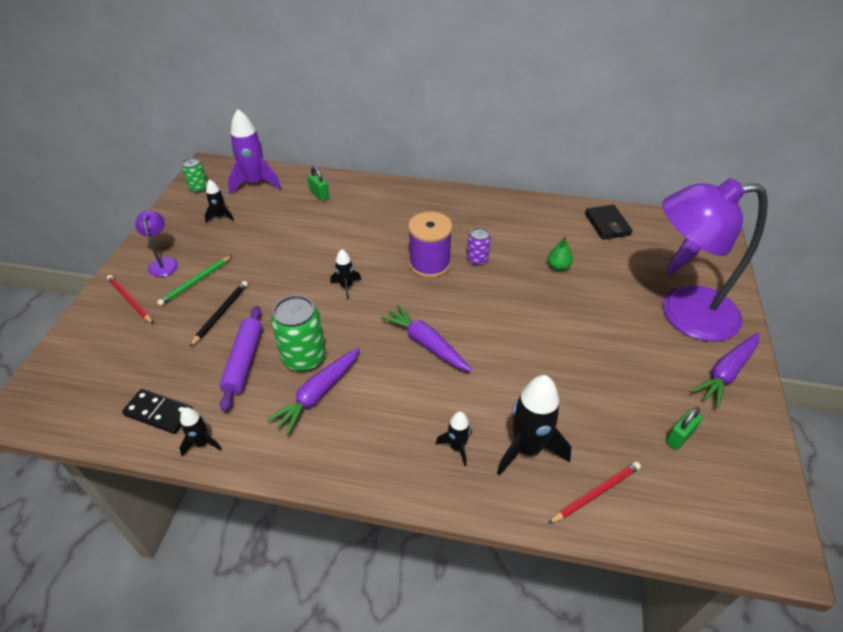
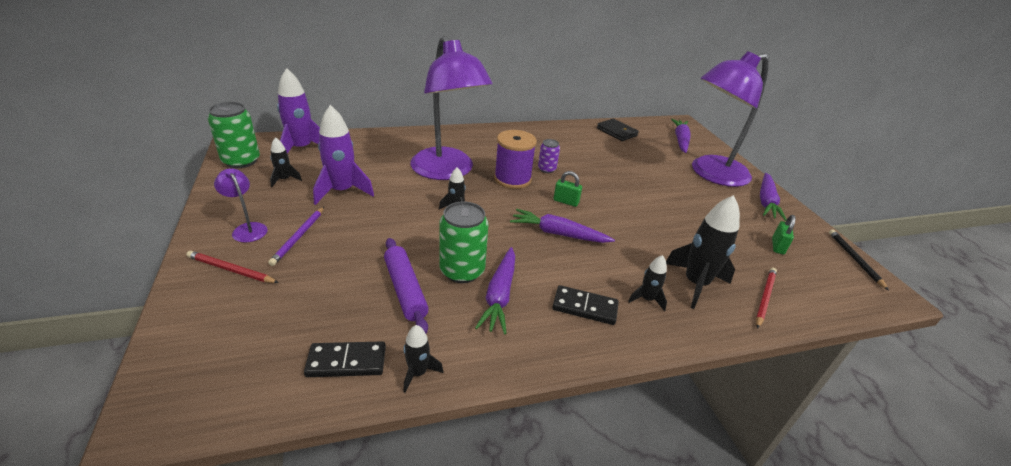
camera: 30 degrees left, 10 degrees down
(195, 282) = (298, 237): green pencil -> purple pencil
(199, 188) = (241, 161): green can -> green can, size x1.77
(221, 313) = (348, 256): black pencil -> black pencil (854, 259)
(259, 241) = (342, 191): none -> purple rocket
(319, 195) = (374, 148): green padlock -> green padlock (566, 201)
(370, 239) = (447, 171): none -> purple lamp
(387, 433) = (585, 307): none -> black domino
(558, 267) = (608, 163): green pear -> none

